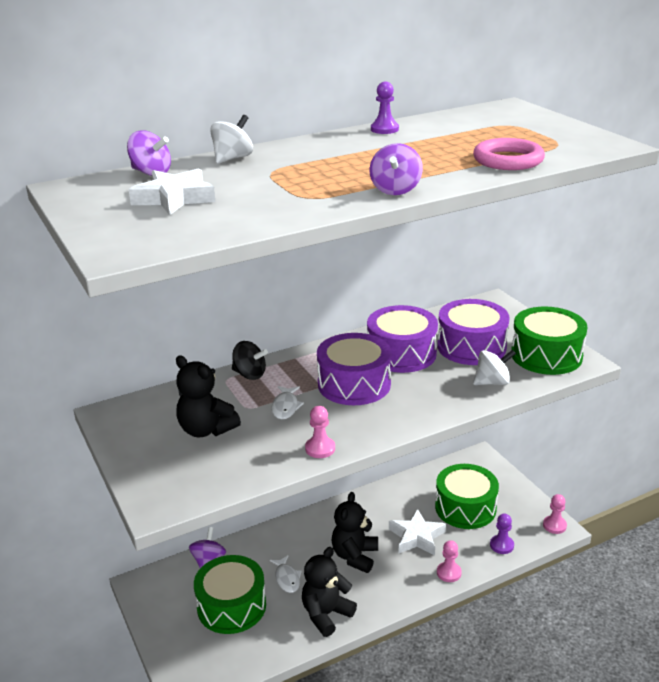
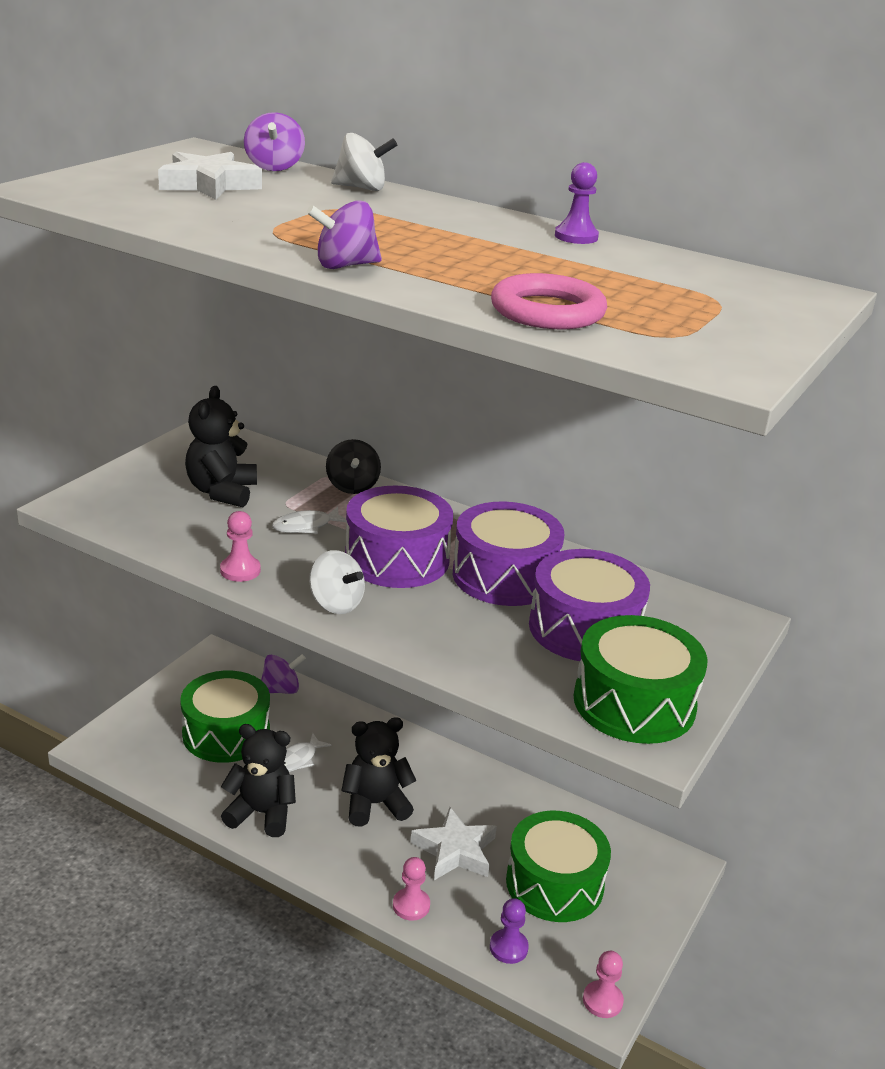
camera: 55 degrees right, 0 degrees up
(492, 382) = (506, 667): white spinning top -> white spinning top (336, 604)

